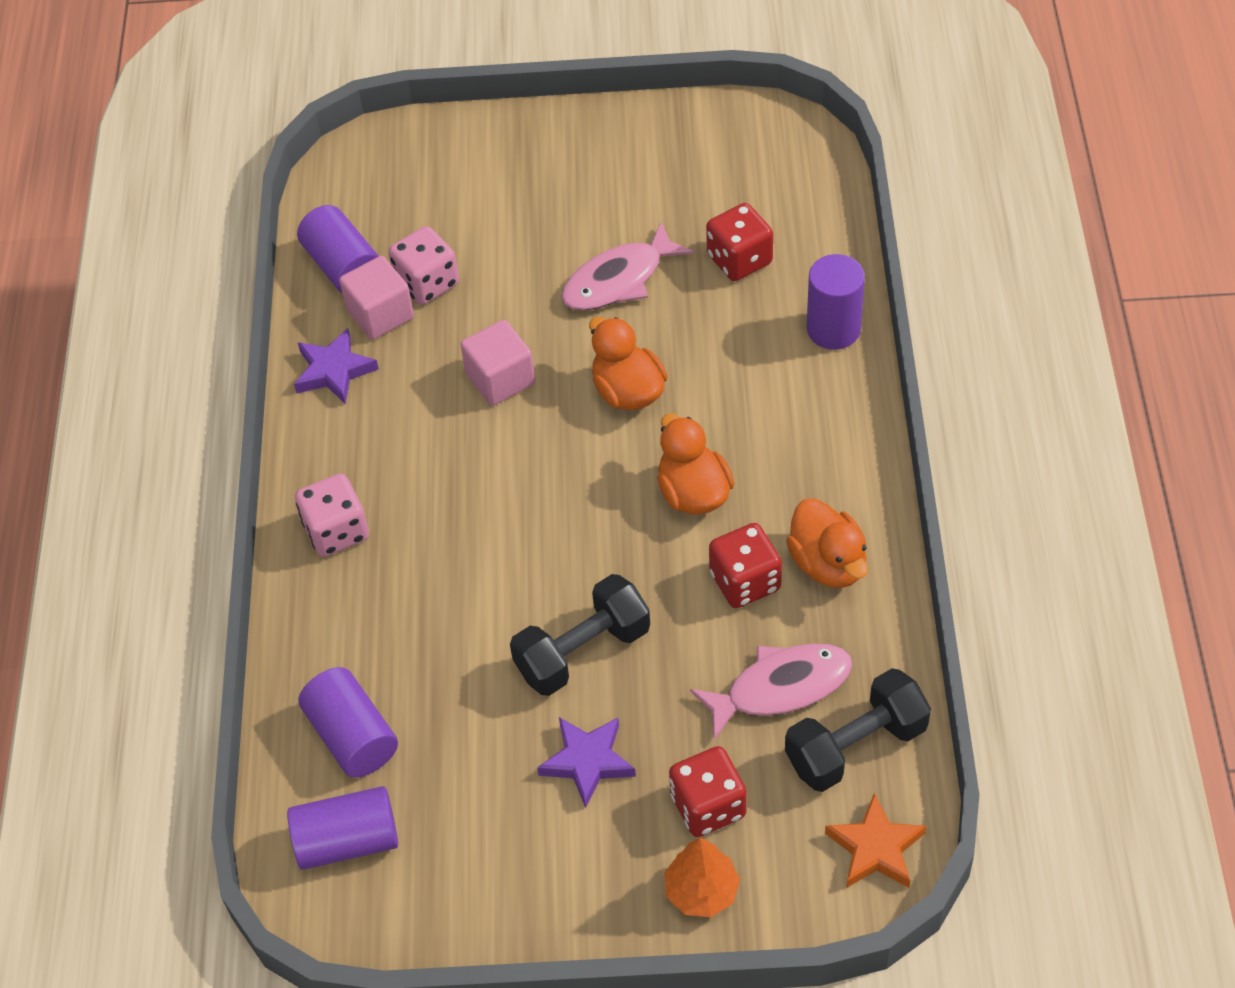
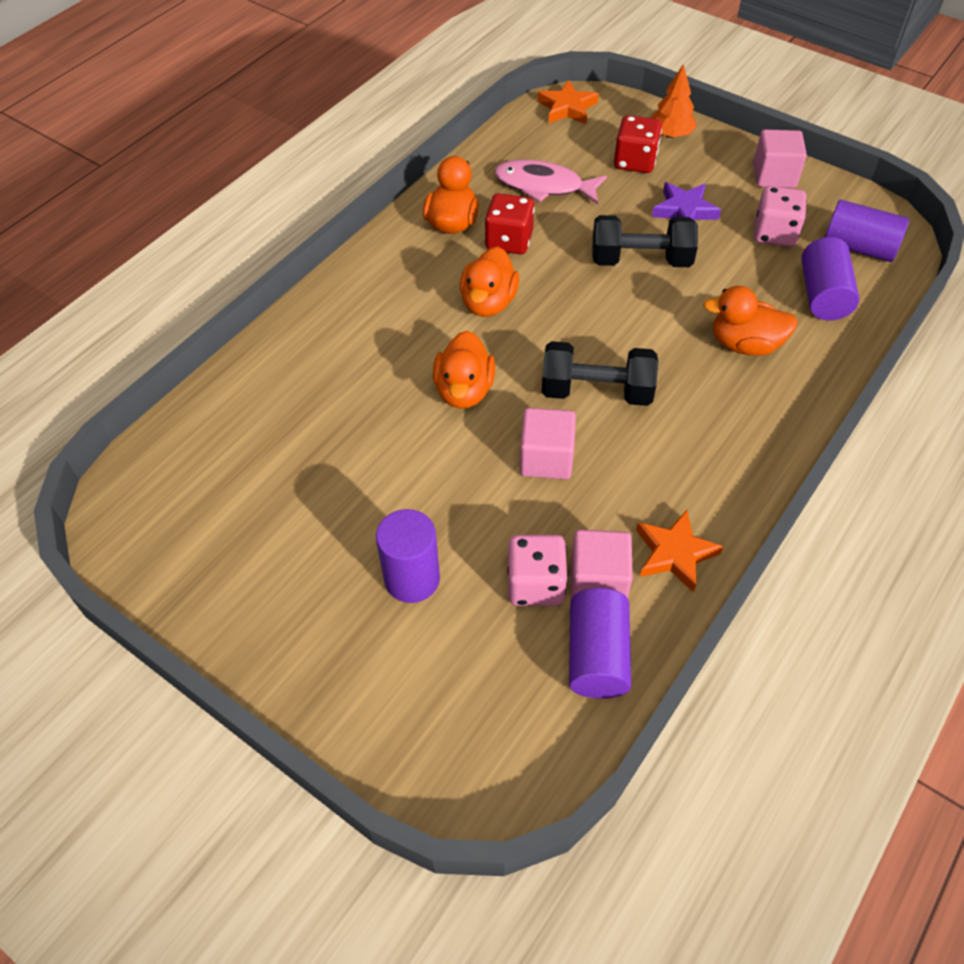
camera: 145 degrees left, 0 degrees up
(334, 371) = (674, 553): purple star -> orange star
(336, 531) = (755, 422): pink dice -> pink dice (774, 234)
(399, 613) = (745, 344): none -> orange duck
(518, 903) = (774, 176): none -> pink cube
(619, 280) = (384, 479): pink fish -> none
(739, 259) = (284, 434): red dice -> none
(833, 329) = (286, 344): purple cylinder -> purple cylinder (412, 579)
(855, 746) = (532, 145): black dumbbell -> black dumbbell (596, 392)

